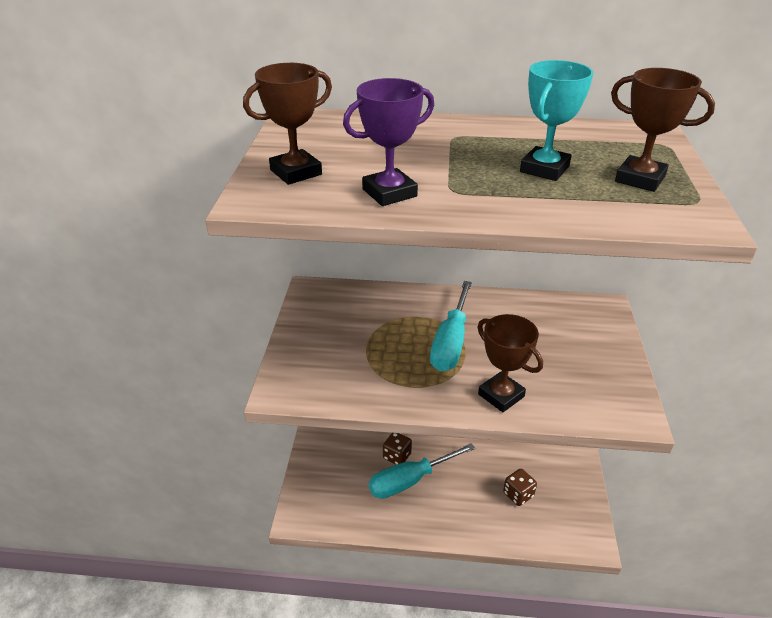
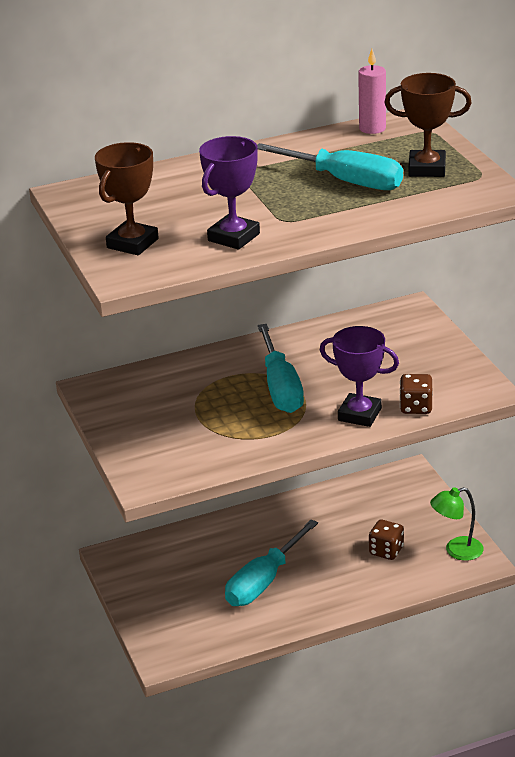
camera: 25 degrees left, 5 degrees down
(397, 456) = (233, 565): brown dice -> brown dice (416, 407)
(501, 395) = (359, 414): brown trophy -> purple trophy
(544, 169) = (344, 181): turquoise trophy -> turquoise screwdriver
(576, 520) = (456, 551): none -> green lamp
(608, 129) = (372, 128): none -> pink candle

